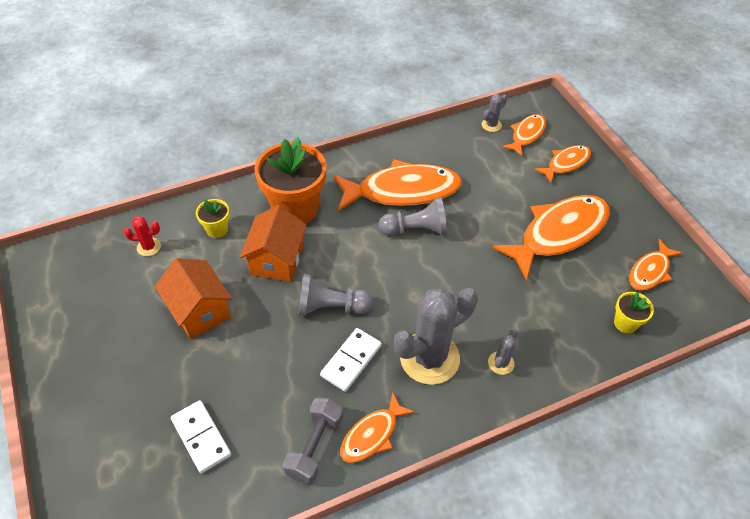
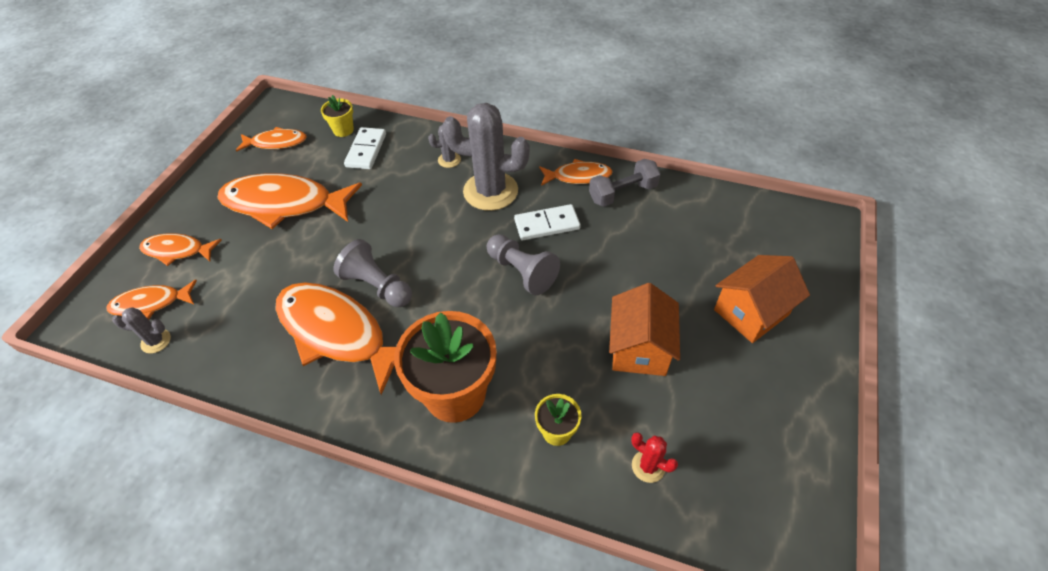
camera: 135 degrees left, 0 degrees up
(201, 437) = (702, 246): white domino -> white domino (366, 150)
(277, 260) = (526, 348): orange house -> orange house (751, 312)

